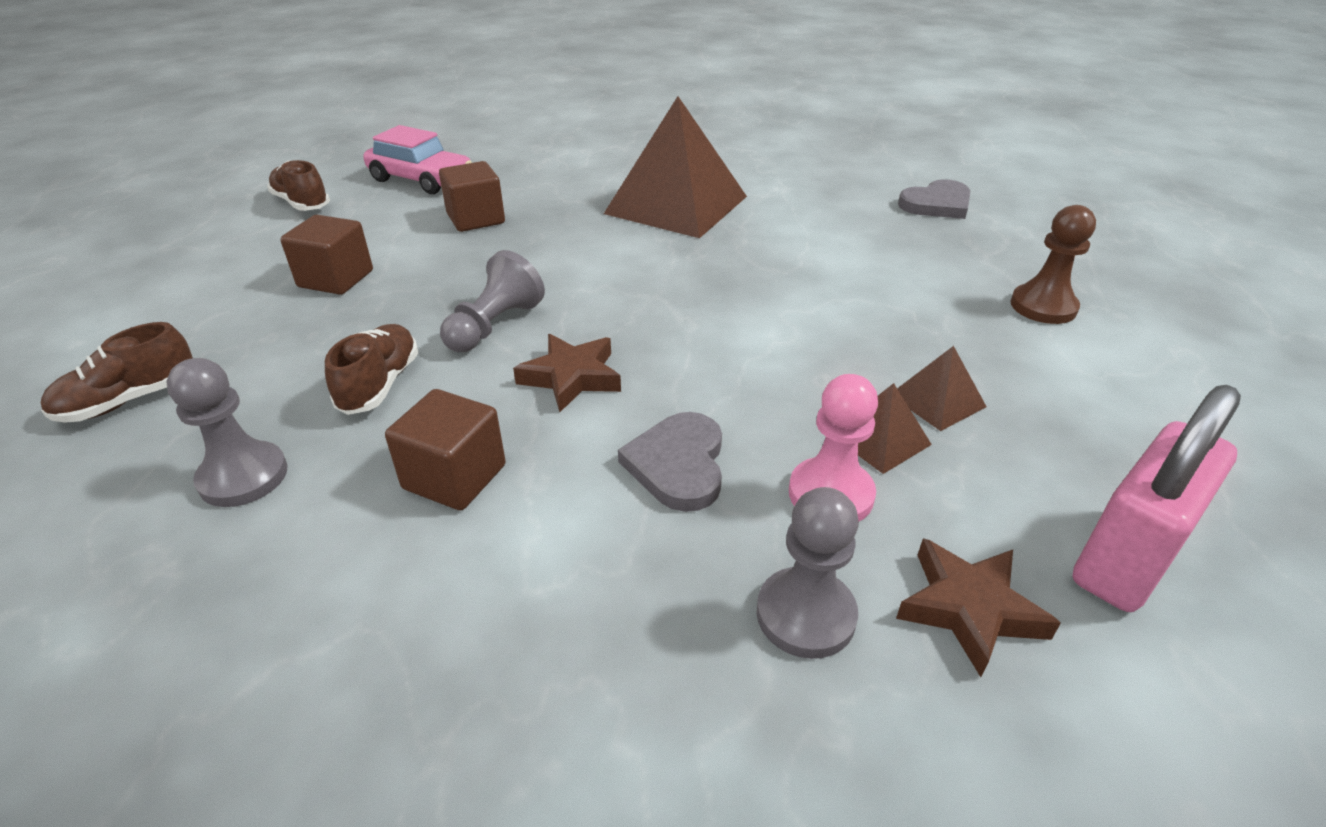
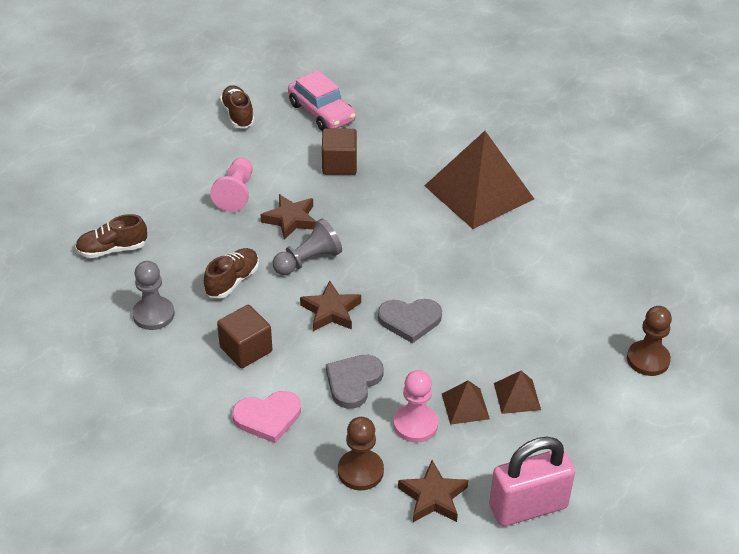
camera: 25 degrees right, 5 degrees up
(336, 279) = (236, 193): brown cube -> pink pawn
(439, 287) = (290, 220): none -> brown star
(561, 581) = (268, 417): none -> pink heart
(805, 615) = (360, 471): grey pawn -> brown pawn
(937, 204) = (667, 250): grey heart -> grey heart (410, 320)

